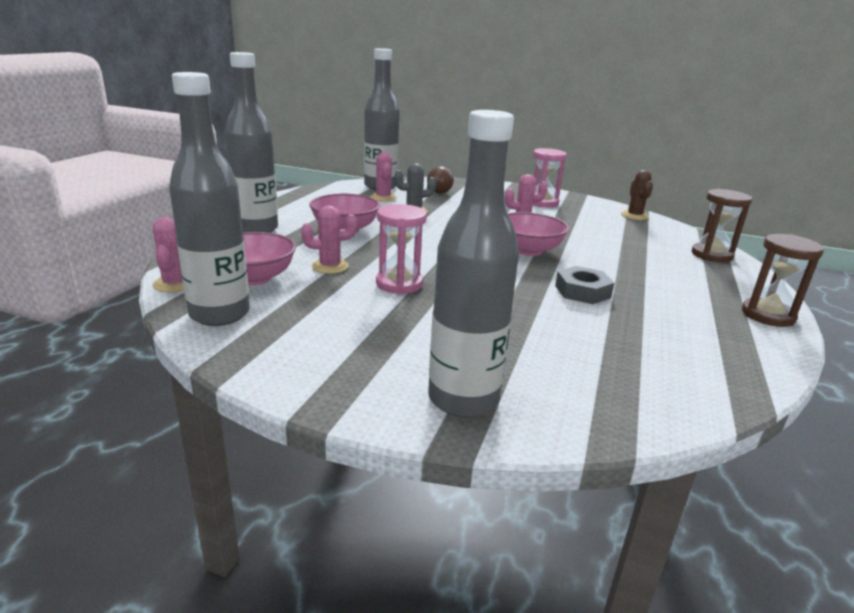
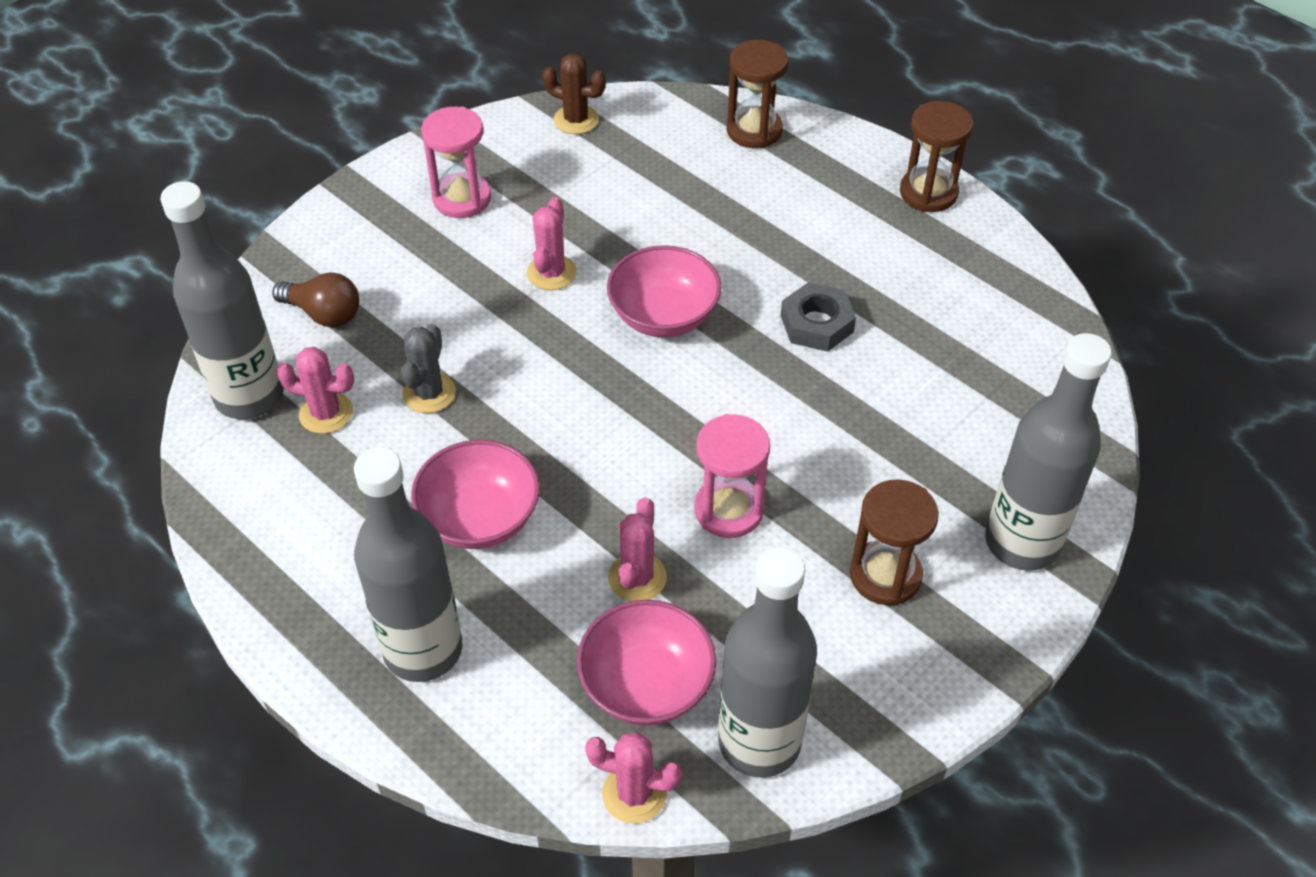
camera: 65 degrees left, 25 degrees up
(384, 341) = (885, 575): none -> brown hourglass

